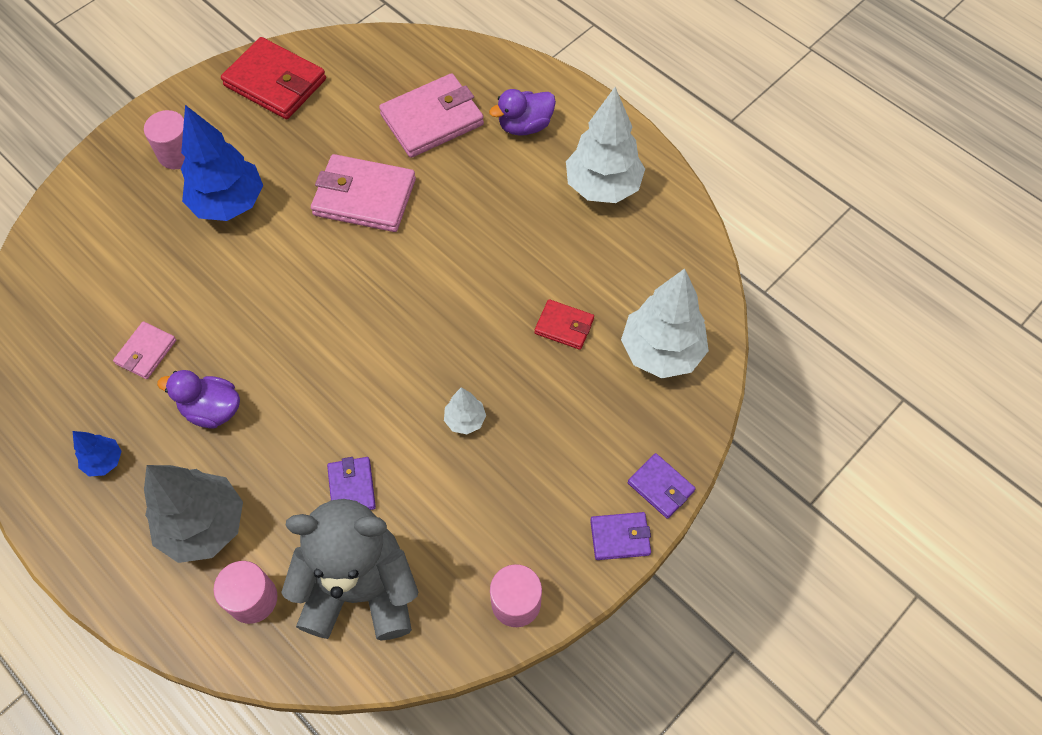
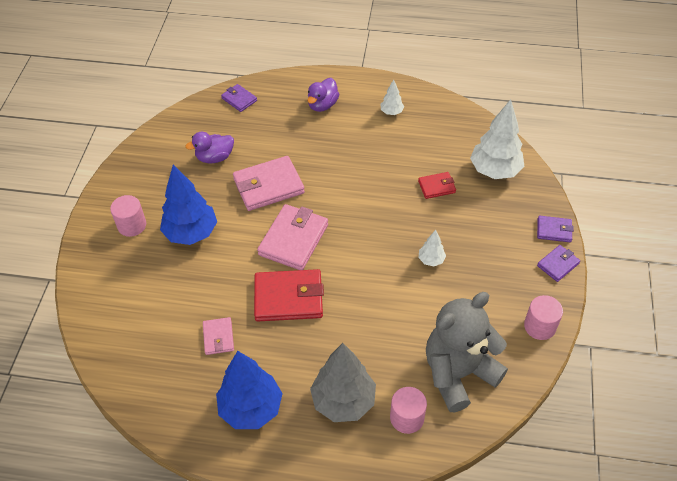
camera: 35 degrees left, 10 degrees down
(104, 461) = (251, 408): blue tree -> blue tree, size x2.09
(212, 409) = (288, 341): purple duck -> purple duck (215, 157)
(275, 83) = (156, 157): red wallet -> red wallet (288, 298)
(352, 487) = (405, 329): purple wallet -> purple wallet (239, 99)
(432, 120) = (268, 128): pink wallet -> pink wallet (293, 240)
(602, 187) = (391, 112): white tree -> white tree, size x0.48

